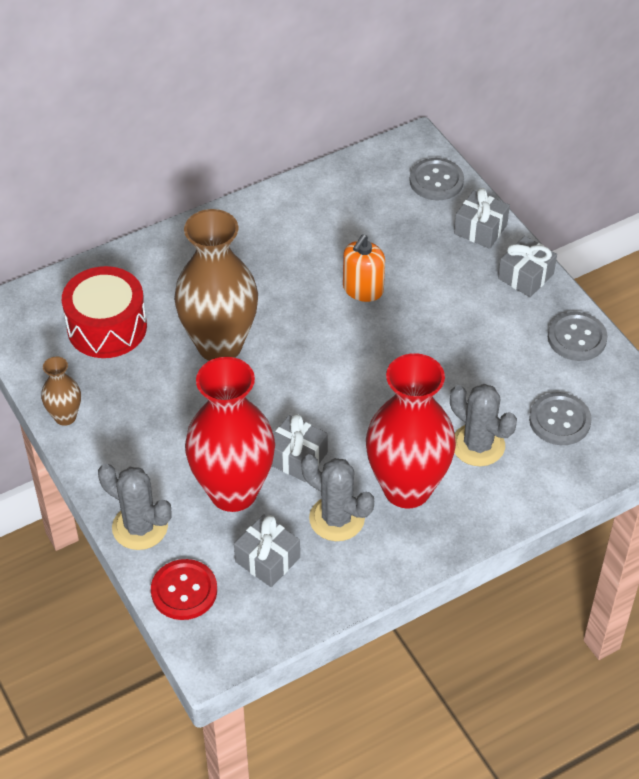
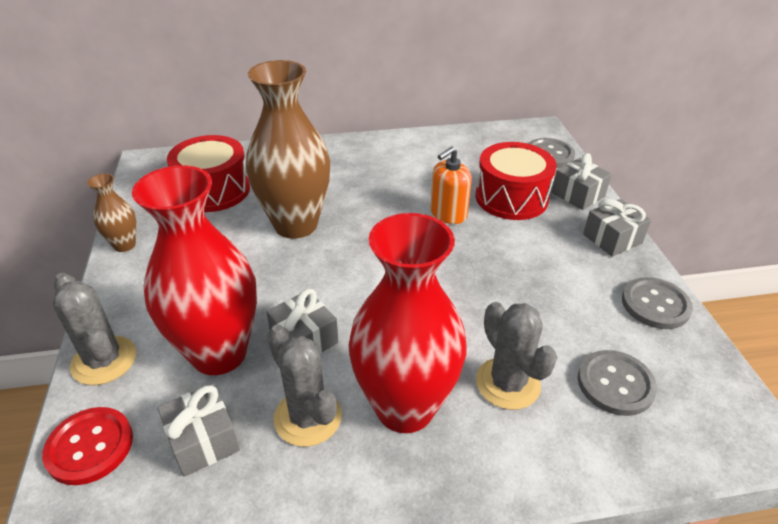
camera: 20 degrees right, 10 degrees down
(417, 252) = (511, 198): none -> red drum

